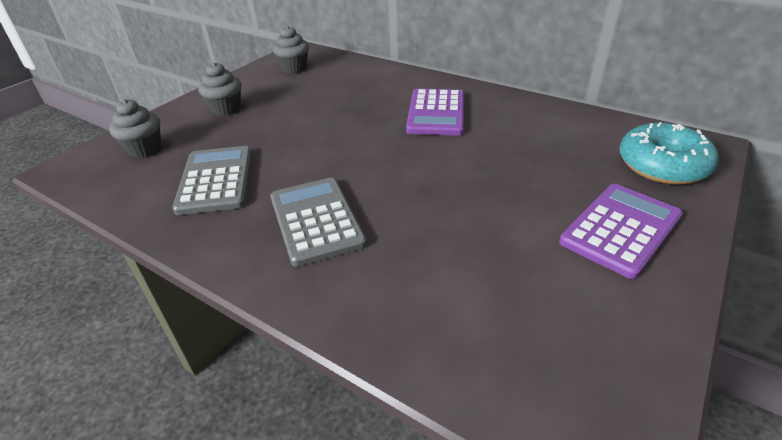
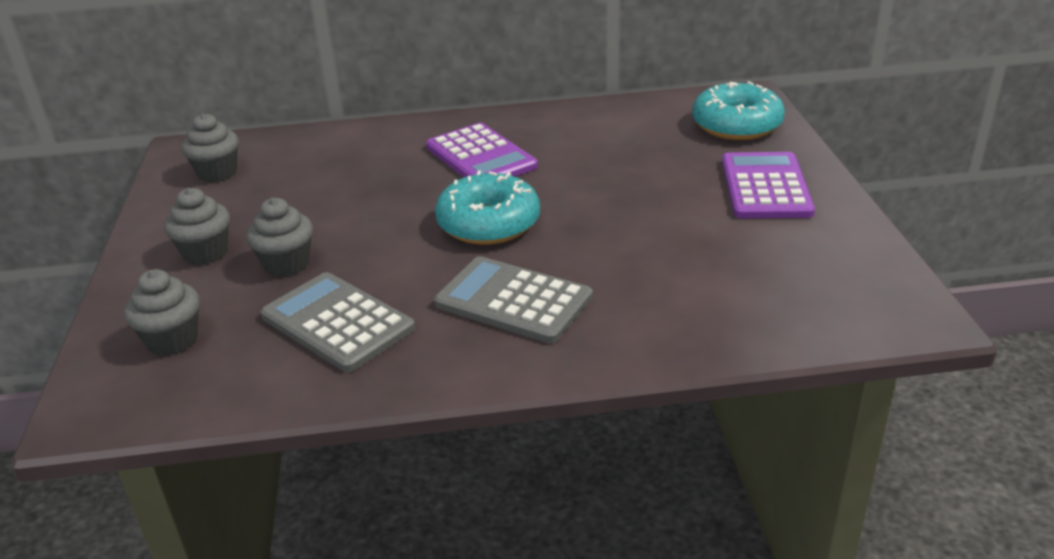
camera: 40 degrees left, 5 degrees down
(247, 133) = (287, 264): none -> grey cupcake
(378, 159) = (489, 224): none -> turquoise donut

